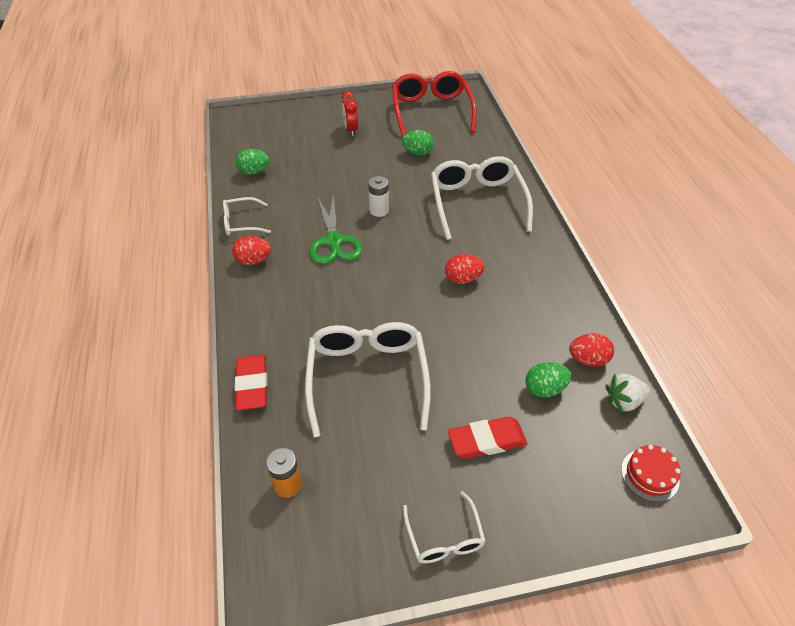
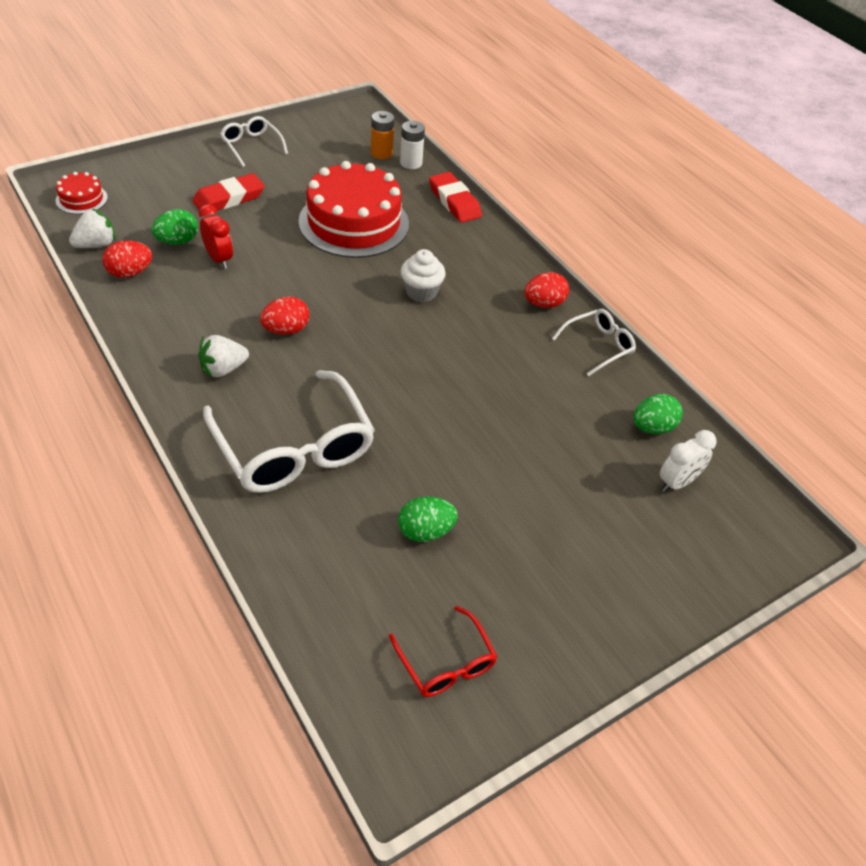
camera: 155 degrees right, 0 degrees up
(267, 146) = (677, 482): none -> white clock
(334, 241) = (466, 345): green scissors -> none
(343, 290) = (421, 292): none -> white cupcake
(351, 130) = (570, 559): red clock -> red clock (219, 259)
(367, 377) = (354, 222): white glasses -> red cake
(379, 210) = (433, 402): white battery -> white battery (411, 163)
(431, 111) = (446, 662): red glasses -> red glasses, size x0.52
(515, 258) = (223, 369): none -> white strawberry

